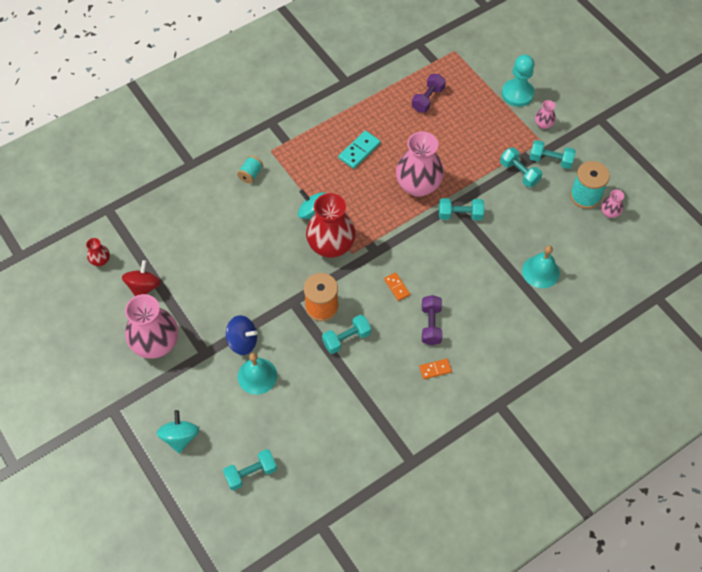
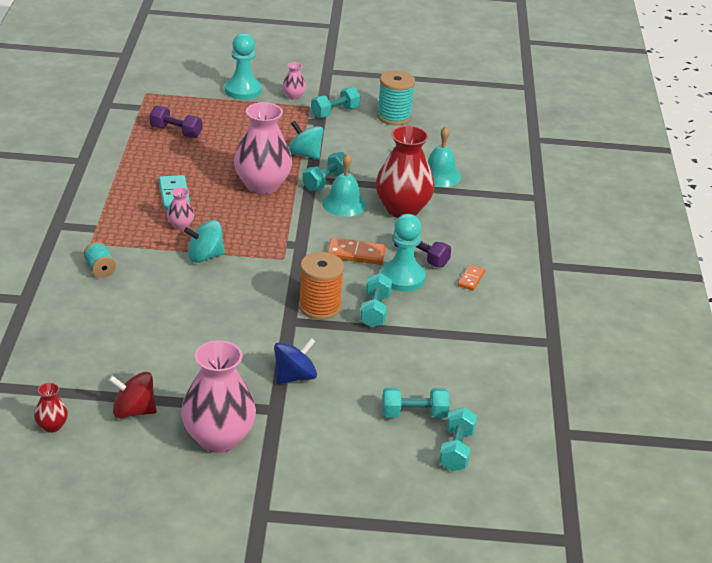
camera: 55 degrees left, 25 degrees down
(144, 287) = (133, 411): red spinning top -> red spinning top turned 45 degrees counterclockwise
(180, 437) = (357, 479): turquoise spinning top -> turquoise spinning top (304, 154)
(257, 376) = (347, 388): turquoise bell -> turquoise bell (344, 204)
(331, 246) = (258, 266): red vase -> red vase (402, 209)
(397, 287) = (356, 254): orange domino -> orange domino, size x1.59
(397, 330) = (402, 278): none -> turquoise pawn
(427, 99) = (176, 132): purple dumbbell -> purple dumbbell turned 45 degrees counterclockwise
(519, 173) = (325, 132): turquoise dumbbell -> turquoise dumbbell (414, 414)
(609, 213) = (426, 115): pink vase -> pink vase (180, 225)

